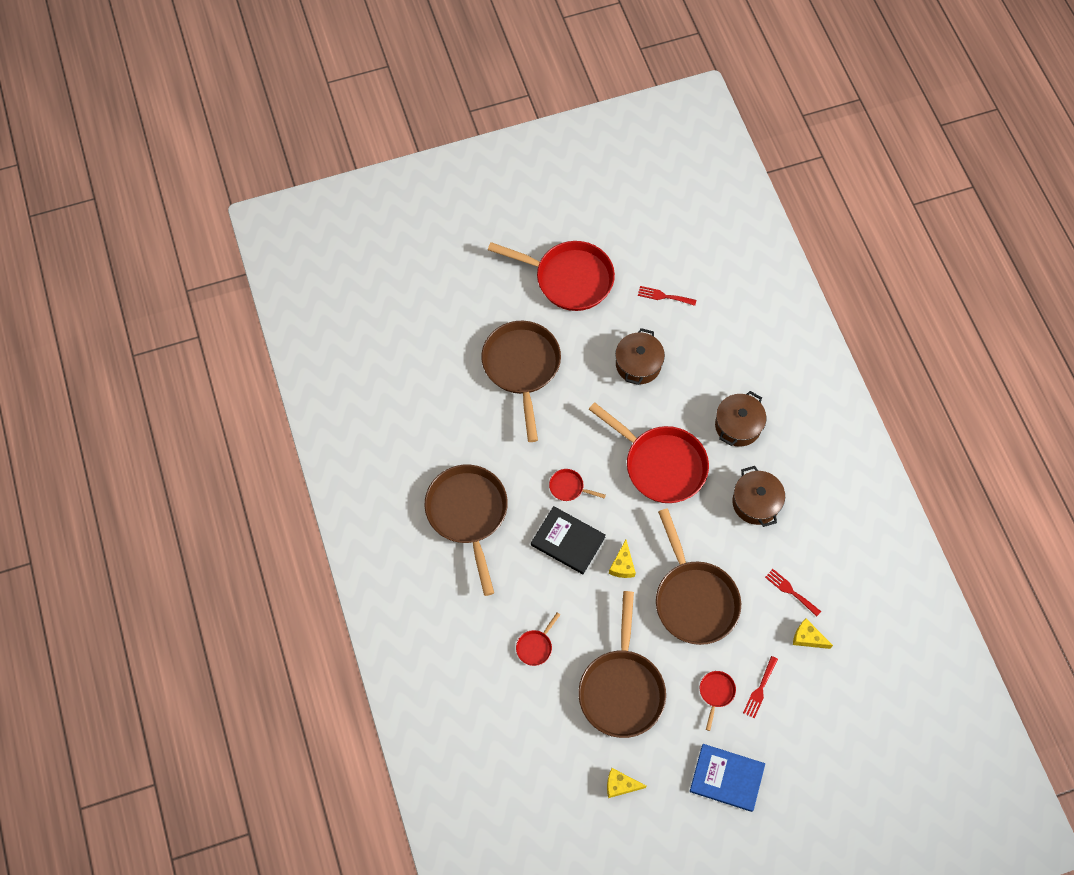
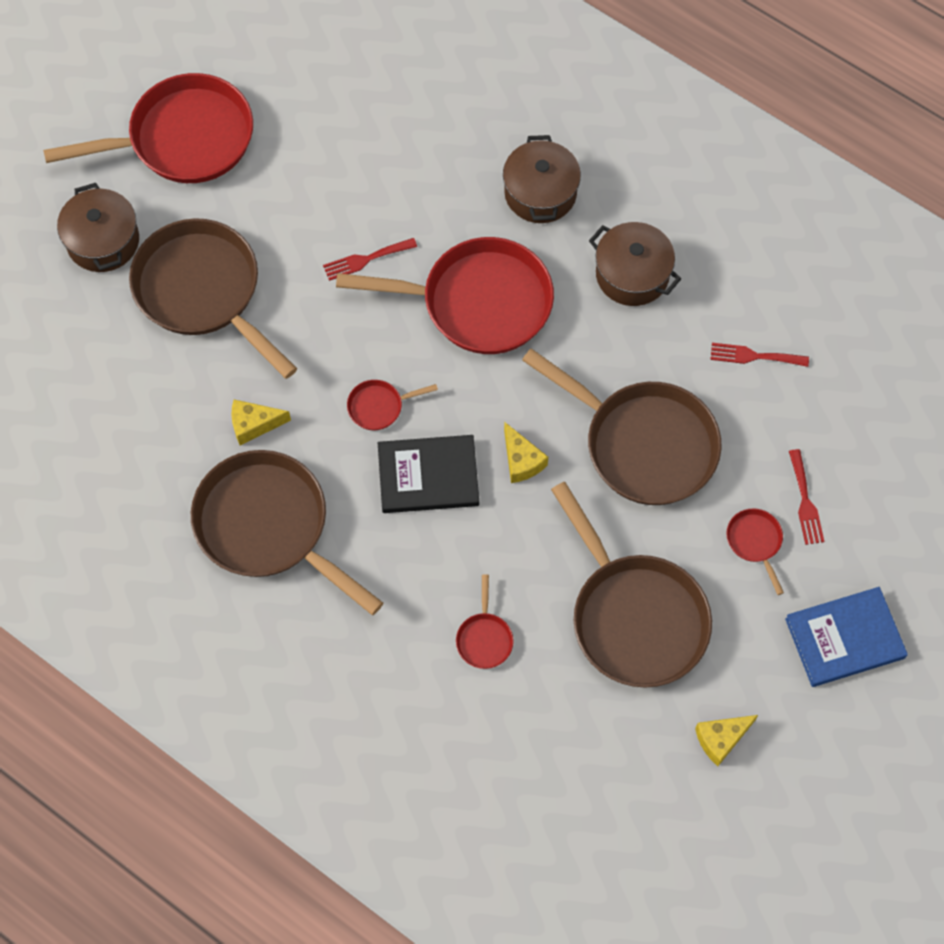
camera: 35 degrees left, 0 degrees up
(638, 364) = (356, 194): brown pot -> brown pot (103, 241)
(664, 296) = (327, 88): red fork -> red fork (366, 259)
(807, 637) = (815, 399): yellow cheese -> yellow cheese (254, 424)

